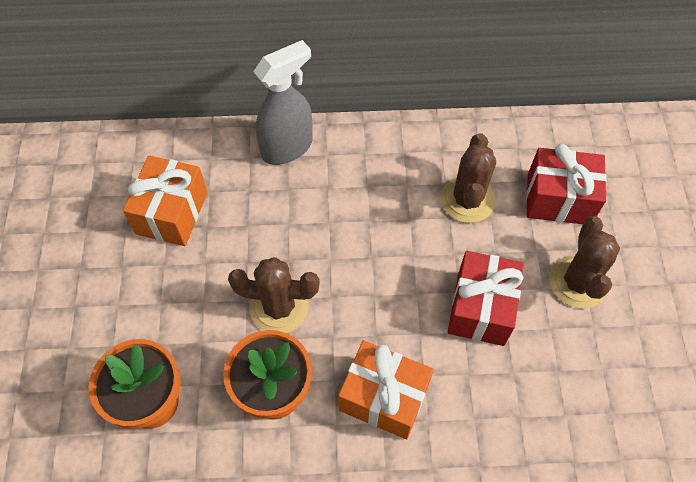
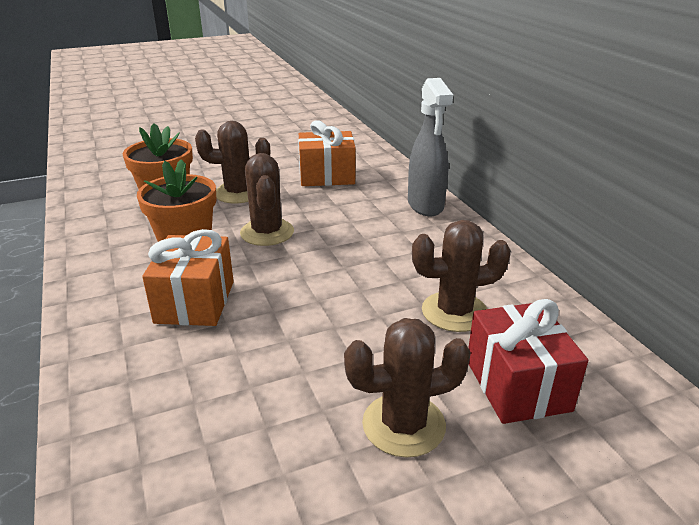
camera: 70 degrees right, 30 degrees down
(169, 316) = (238, 193): none -> brown cactus
(287, 147) = (425, 206): grey spray bottle -> grey spray bottle turned 45 degrees clockwise
(481, 308) = (322, 346): red gift -> none

